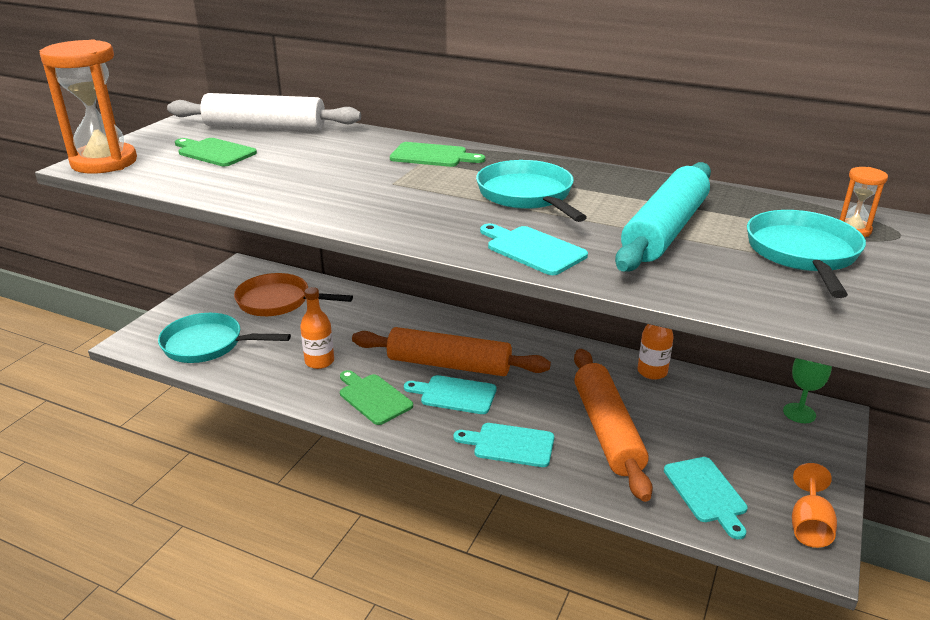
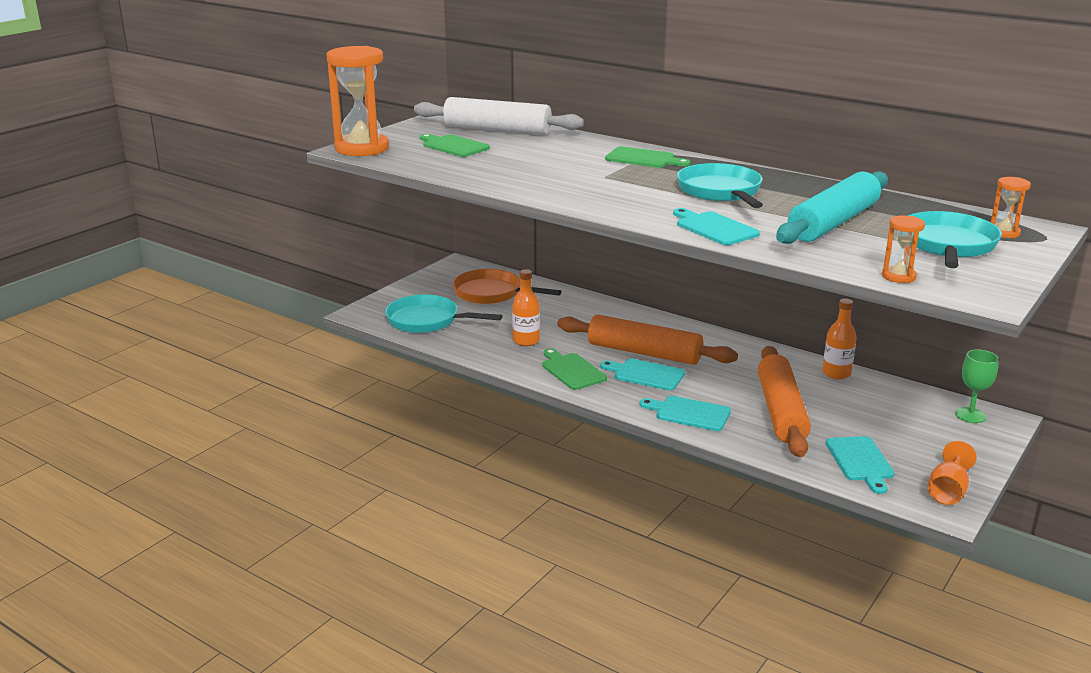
camera: 10 degrees right, 5 degrees down
(770, 308) = (898, 276): none -> orange hourglass

